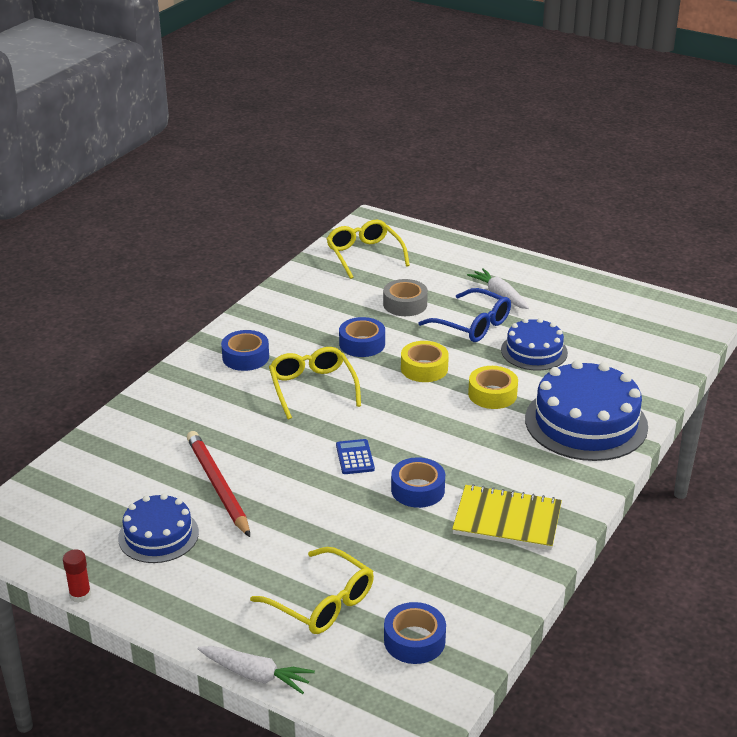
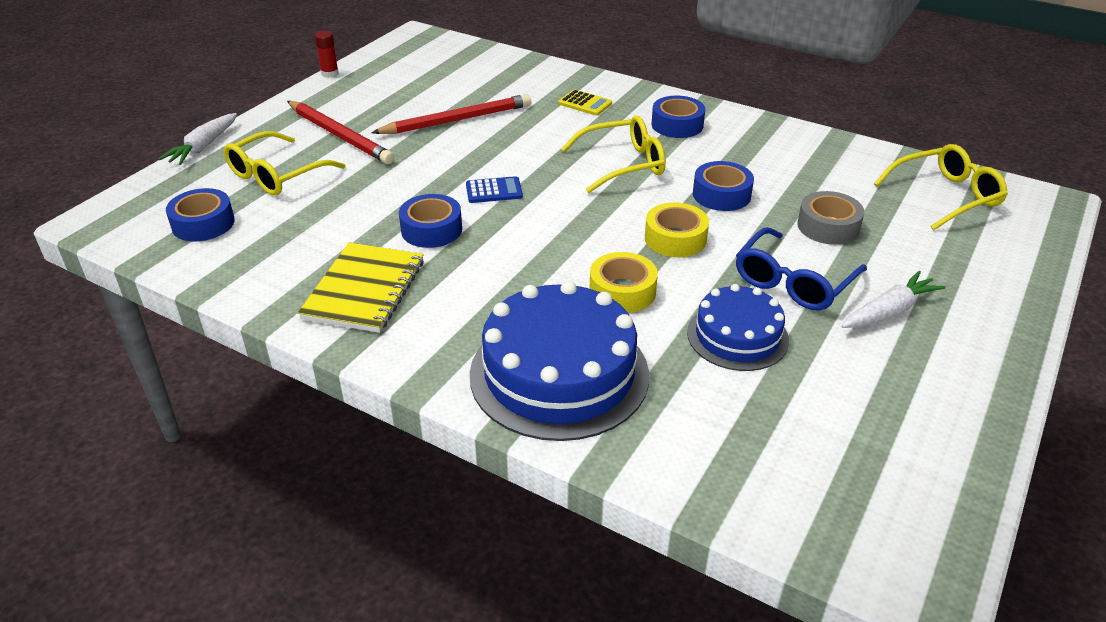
camera: 90 degrees right, 5 degrees up
(158, 535) = (393, 98): blue cake -> none
(195, 406) = (585, 103): none -> yellow calculator
(241, 566) = (340, 135): none -> red pencil

